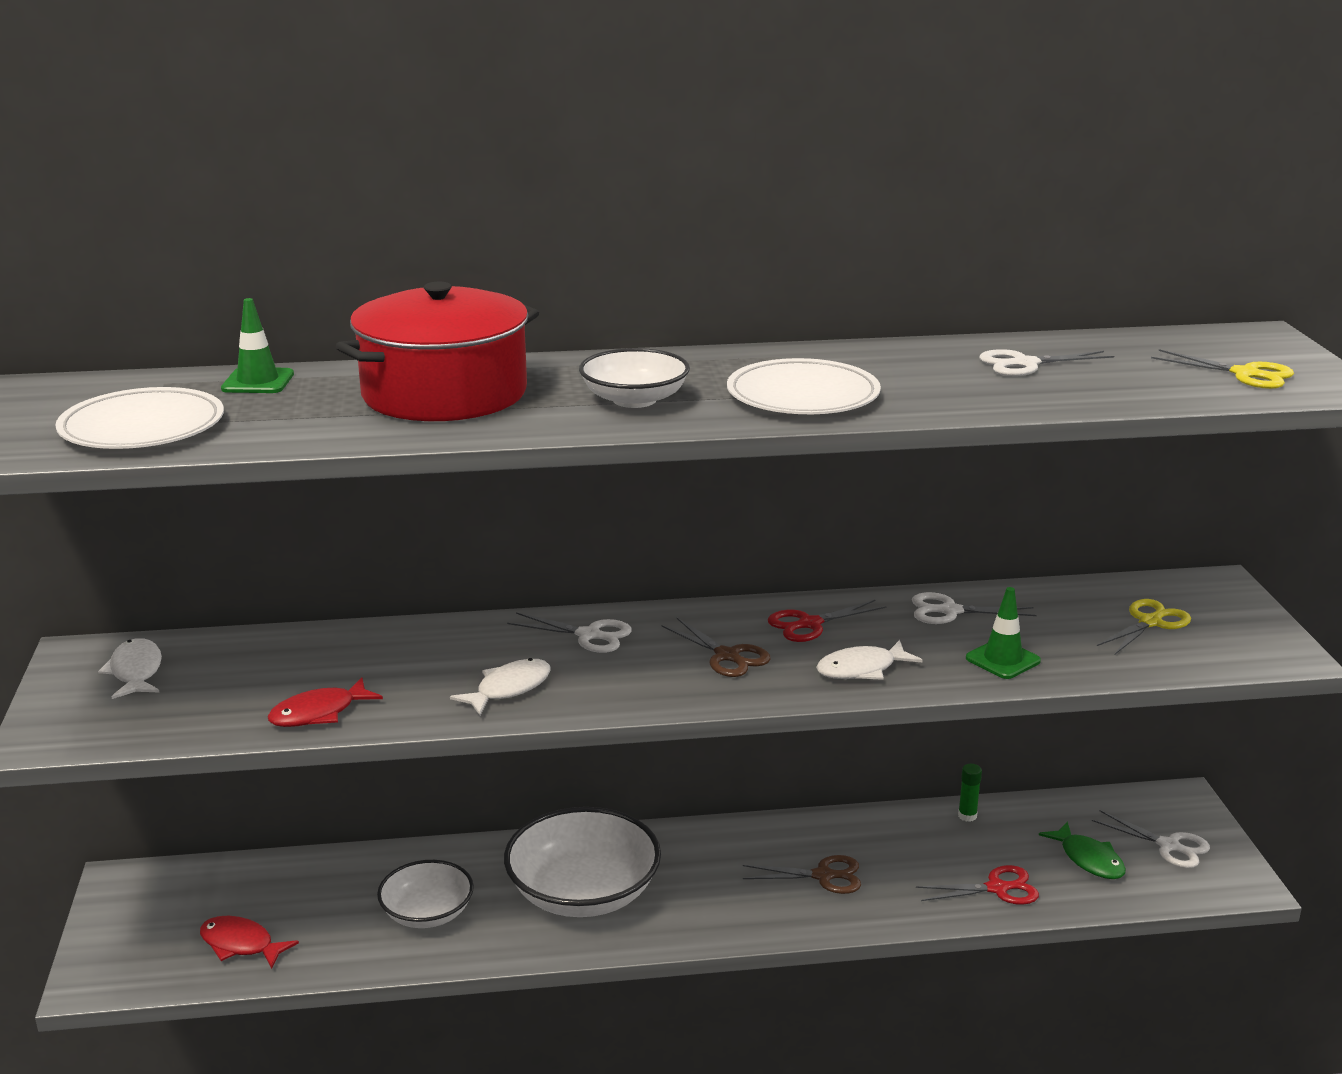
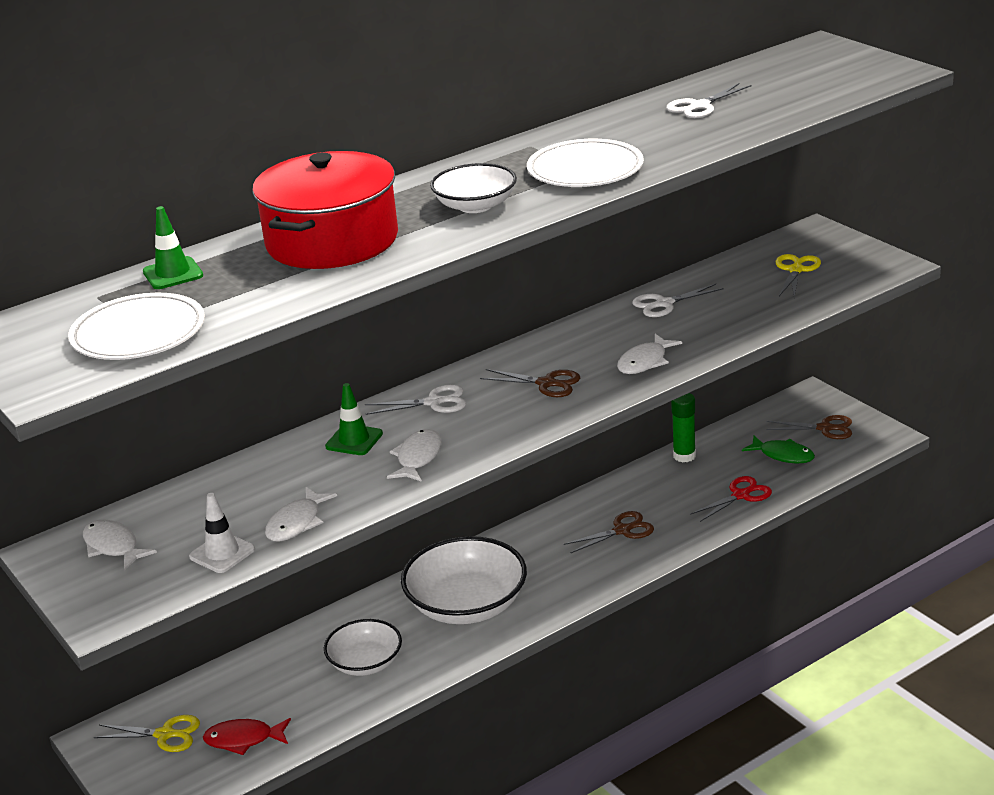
camera: 25 degrees left, 5 degrees up
(218, 717) = (222, 553): none -> white traffic cone
(319, 713) = (297, 523): red fish -> white fish
(809, 624) = (579, 343): red scissors -> none
(967, 816) = (684, 456): green glue stick -> green glue stick, size x1.56
(1003, 659) = (728, 325): green traffic cone -> green traffic cone (354, 440)
(1169, 846) = (825, 428): white scissors -> brown scissors
(1245, 374) = (841, 76): yellow scissors -> yellow scissors (165, 735)

